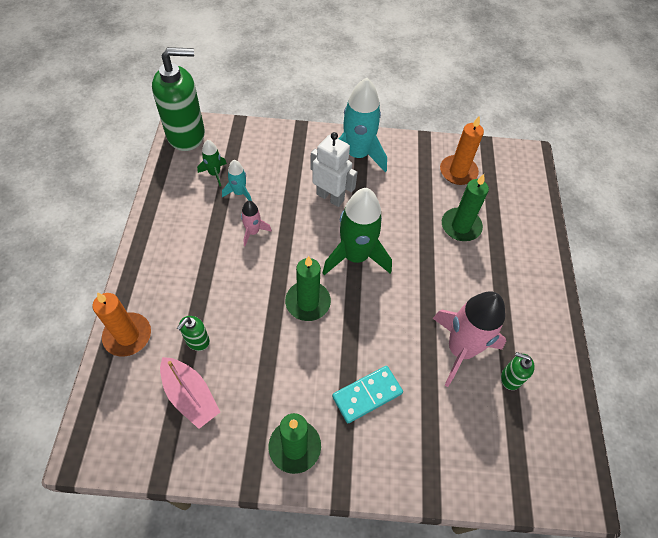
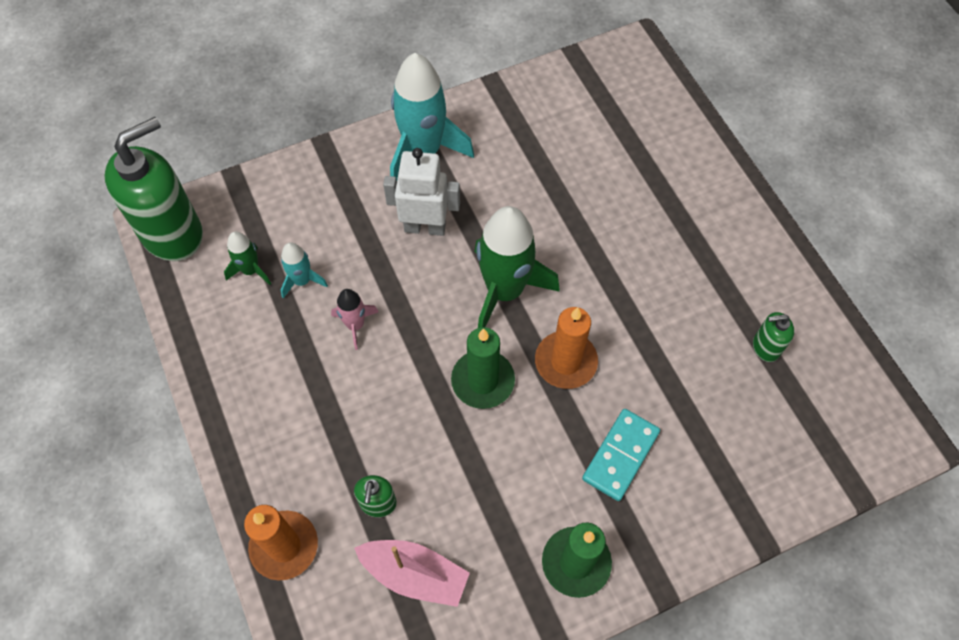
camera: 25 degrees left, 5 degrees up
(458, 172) = (563, 113): orange candle -> orange candle (565, 362)
(460, 349) = (693, 343): pink rocket -> none
(461, 226) = (607, 186): green candle -> none

